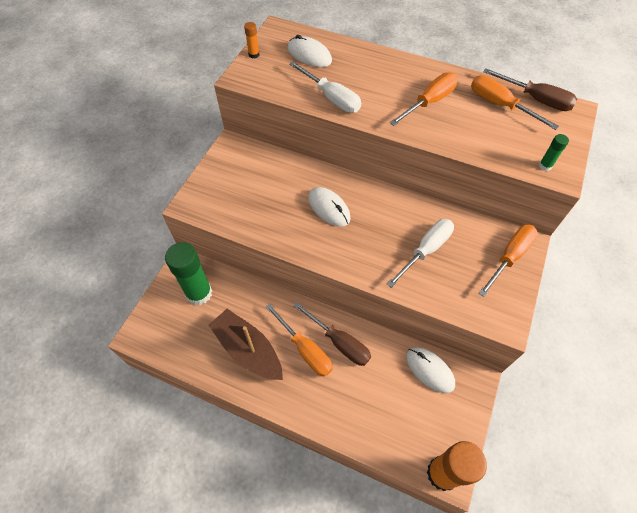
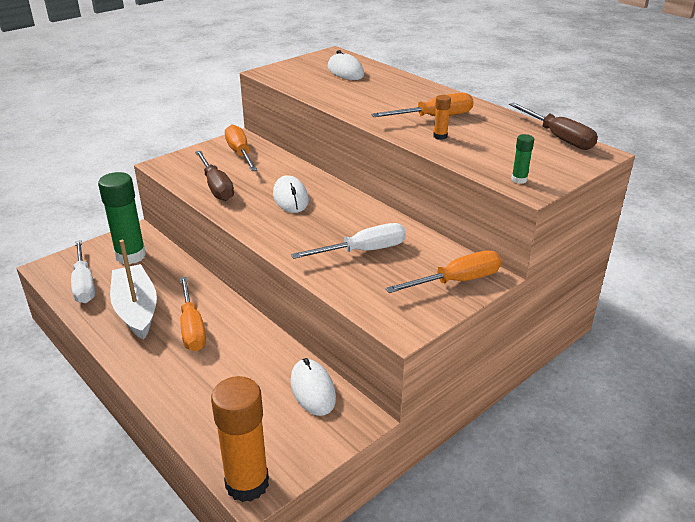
camera: 25 degrees right, 25 degrees down
(248, 350) = (136, 309): brown boat -> white boat
(254, 54) = (294, 63): orange glue stick -> orange glue stick (440, 136)
(331, 98) = (337, 97): white screwdriver -> white screwdriver (84, 284)
(339, 342) = (233, 334): brown screwdriver -> brown screwdriver (216, 187)
(500, 105) = (511, 133): orange screwdriver -> orange screwdriver (240, 153)

